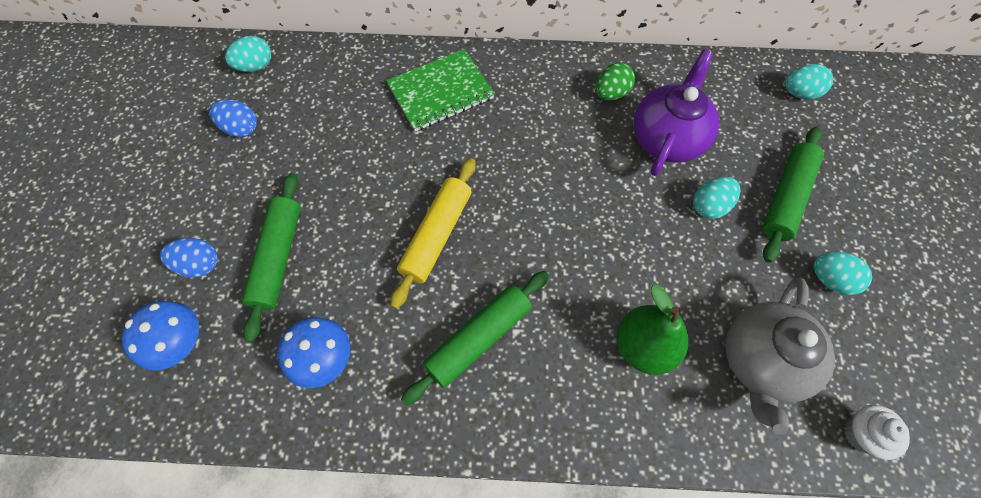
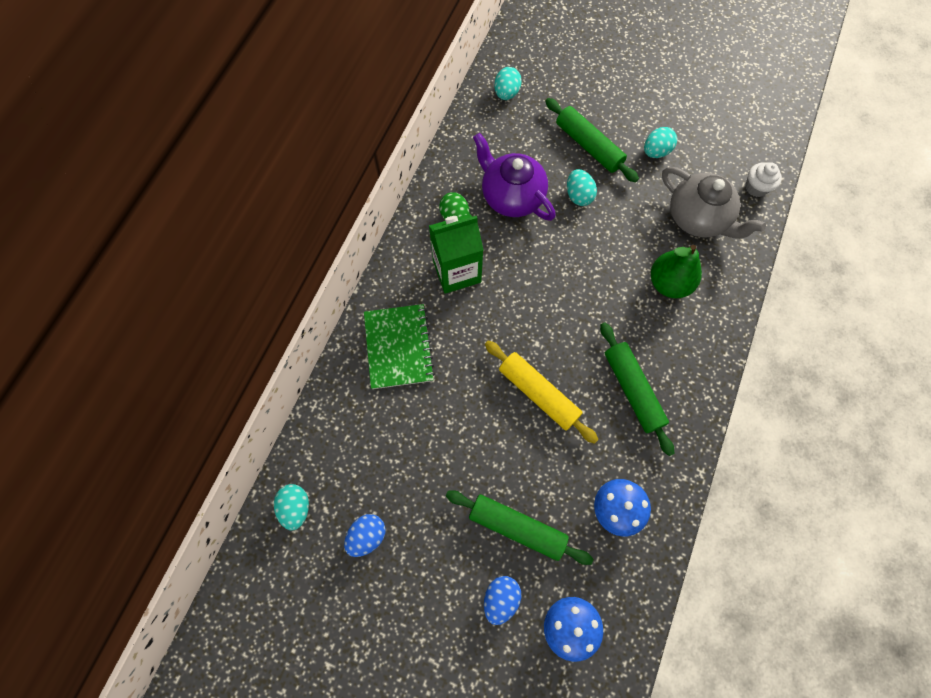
camera: 70 degrees left, 5 degrees up
(548, 115) = (457, 271): none -> green carton

